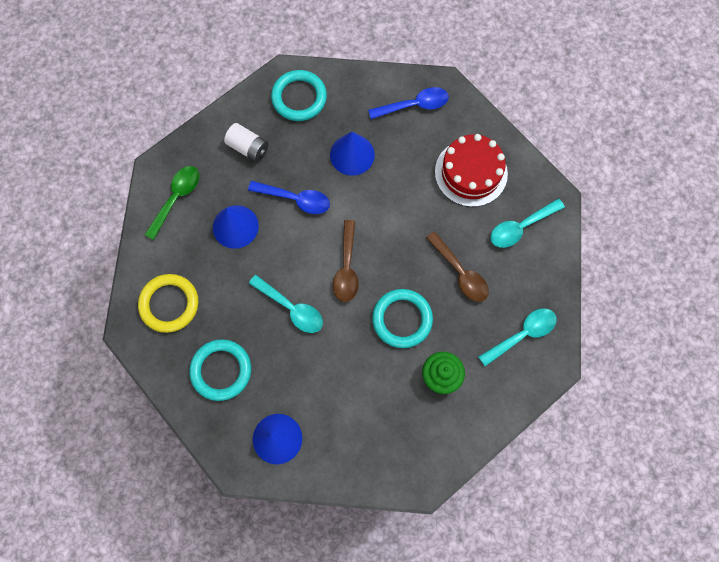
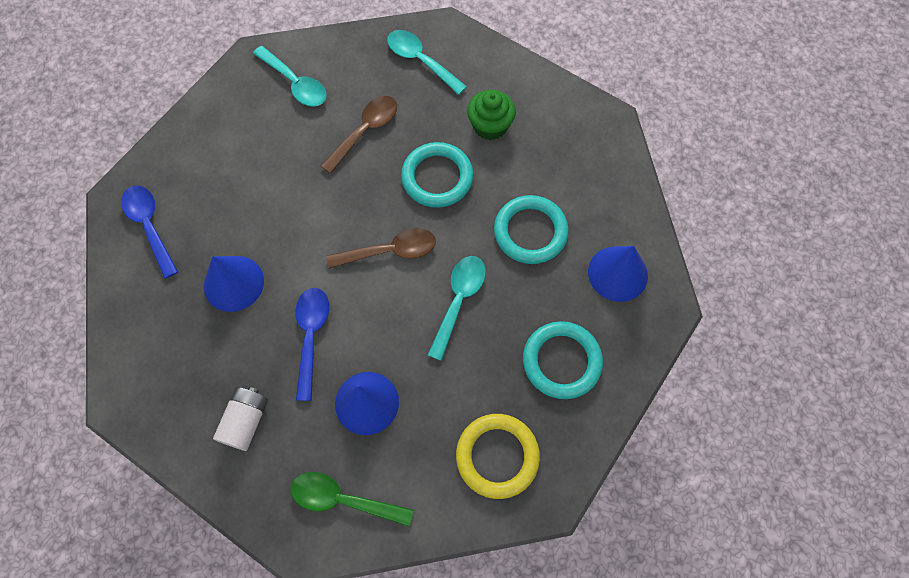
camera: 105 degrees left, 5 degrees down
(299, 98) = (156, 374): turquoise ring -> turquoise ring (530, 232)
(471, 172) = (235, 145): red cake -> none

